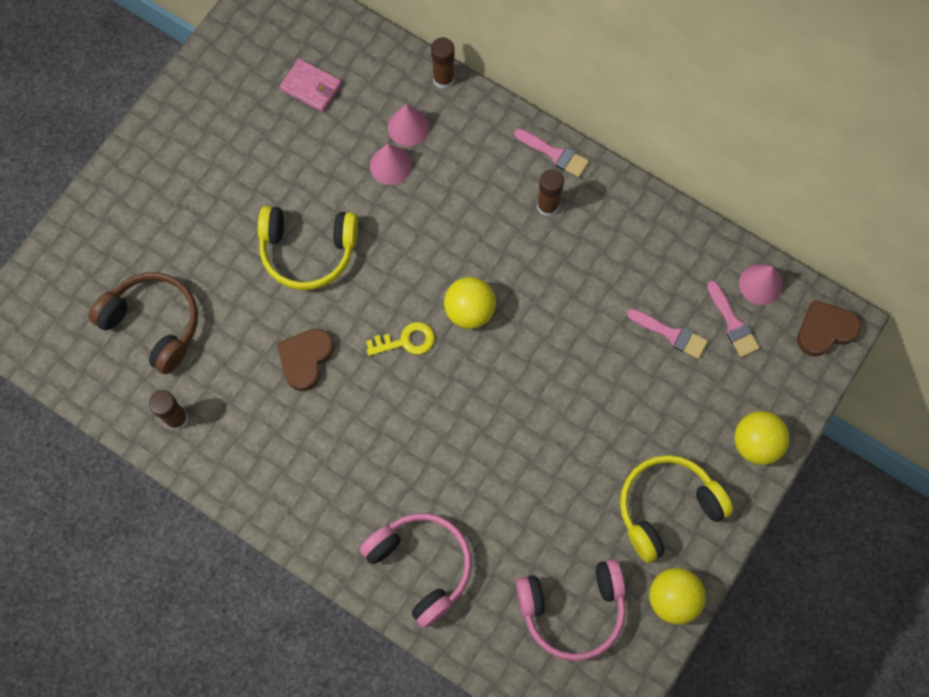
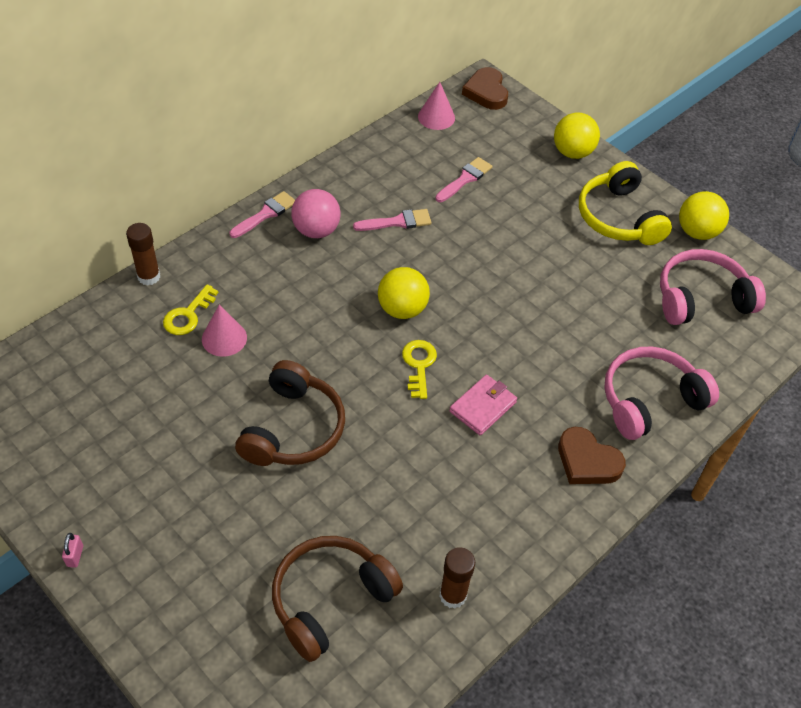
camera: 80 degrees left, 20 degrees down
(153, 127) = (75, 556): none -> pink padlock
(305, 359) = (415, 455): brown heart -> brown heart (587, 461)
(308, 251) = (293, 428): yellow headphones -> brown headphones
(311, 87) = (102, 388): pink wallet -> pink wallet (482, 407)
(408, 127) = (188, 315): pink cone -> yellow key
(547, 206) = (316, 230): brown glue stick -> pink ball
(572, 609) = (701, 298): pink headphones -> pink headphones turned 105 degrees counterclockwise
(732, 323) = (465, 141): pink brush -> pink brush (397, 222)

